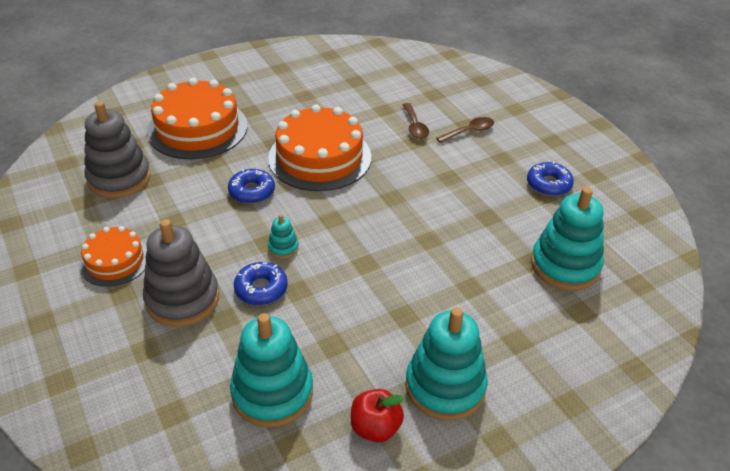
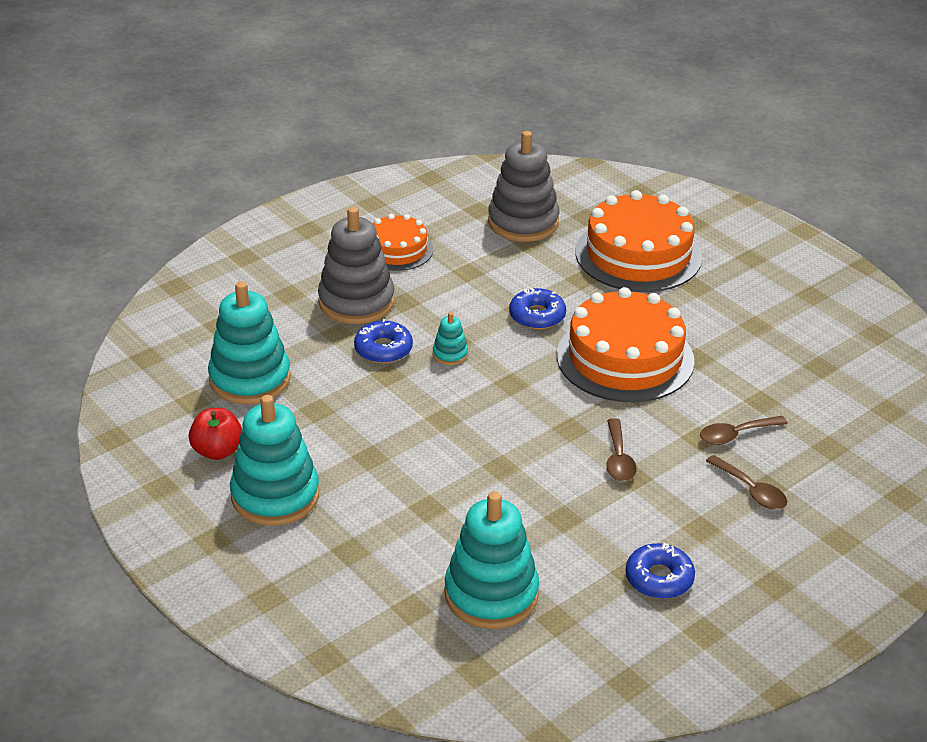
camera: 80 degrees right, 5 degrees down
(430, 180) = (618, 458): none -> brown spoon

